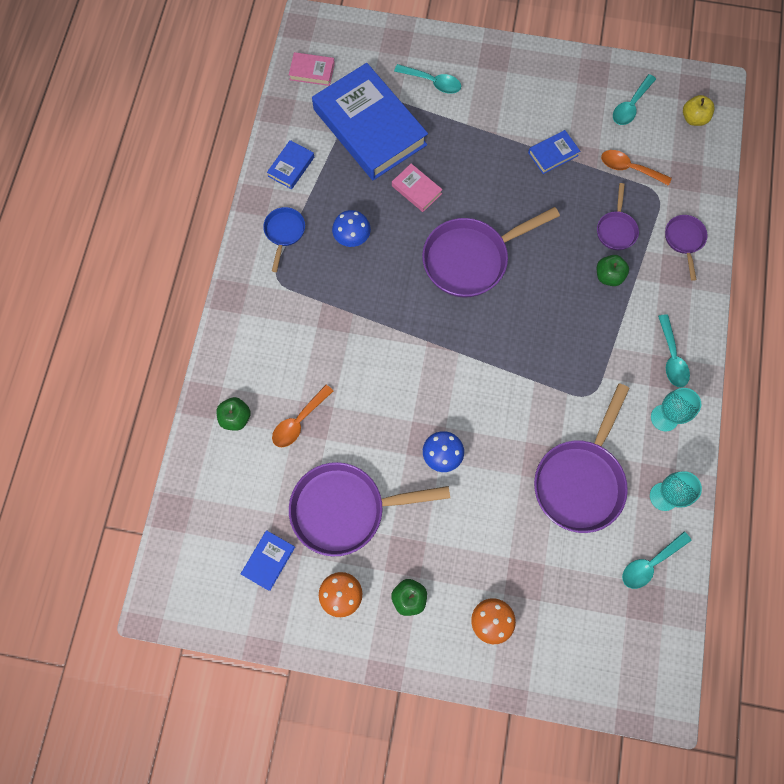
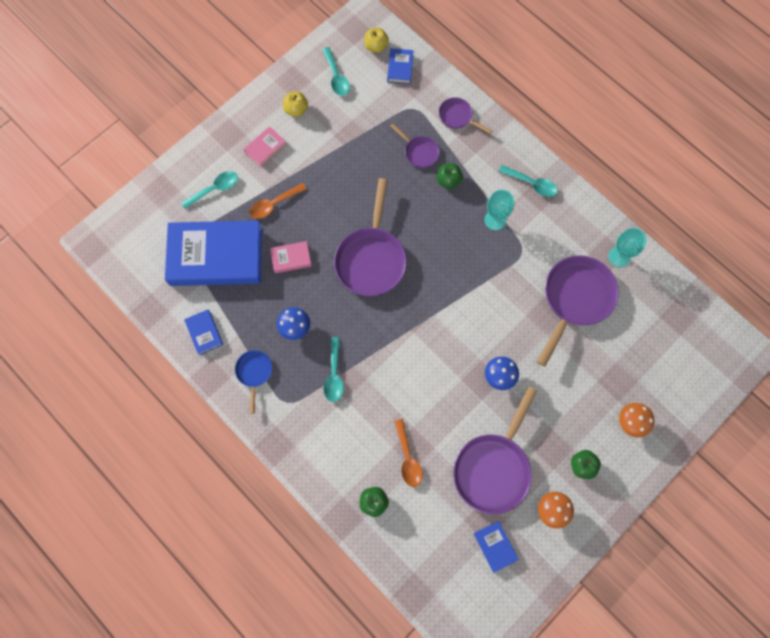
camera: 55 degrees left, 0 degrees up
(284, 233) = (254, 373): blue pan -> blue pan turned 45 degrees clockwise
(312, 71) = (137, 266): pink book -> pink book (265, 148)
(553, 154) = (333, 151): blue book -> blue book (400, 68)
(567, 95) = (296, 110): none -> yellow apple
(580, 480) = (575, 299): purple pan -> purple pan turned 120 degrees counterclockwise
(629, 168) = (381, 112): orange spoon -> orange spoon (274, 204)
(650, 563) = (656, 296): turquoise spoon -> turquoise spoon (334, 375)
(664, 418) = (568, 218): turquoise goblet -> turquoise goblet (495, 220)

